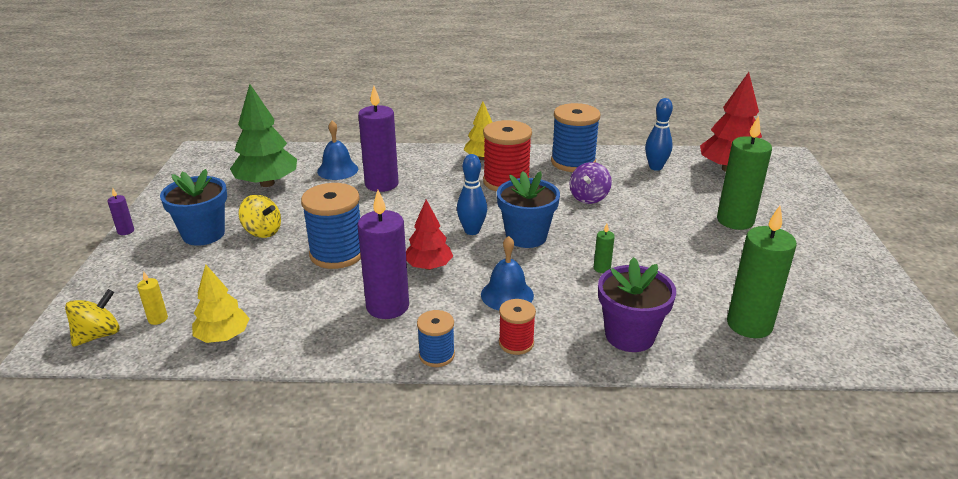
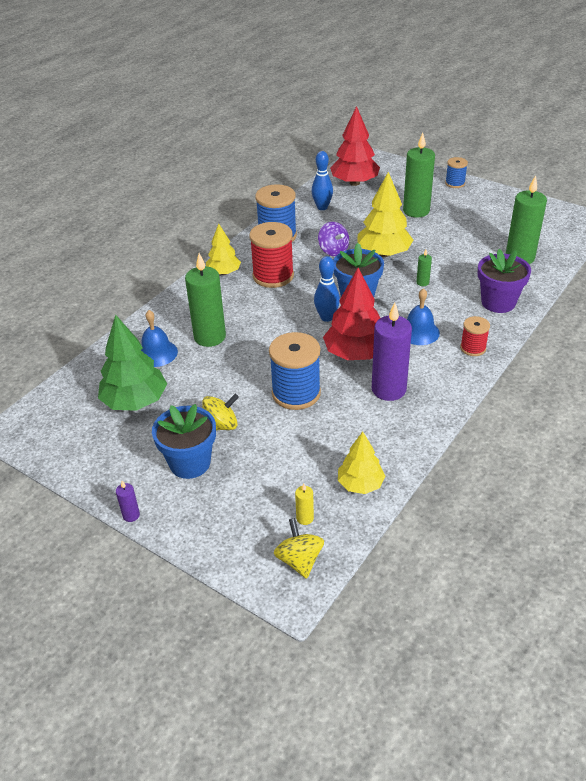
camera: 55 degrees left, 10 degrees up
(381, 184) = (210, 337): purple candle -> green candle
(429, 266) = (355, 354): red tree -> red tree, size x1.61
(436, 355) = (460, 385): blue spool -> blue spool (455, 183)
(623, 227) = (383, 253): none -> yellow tree

